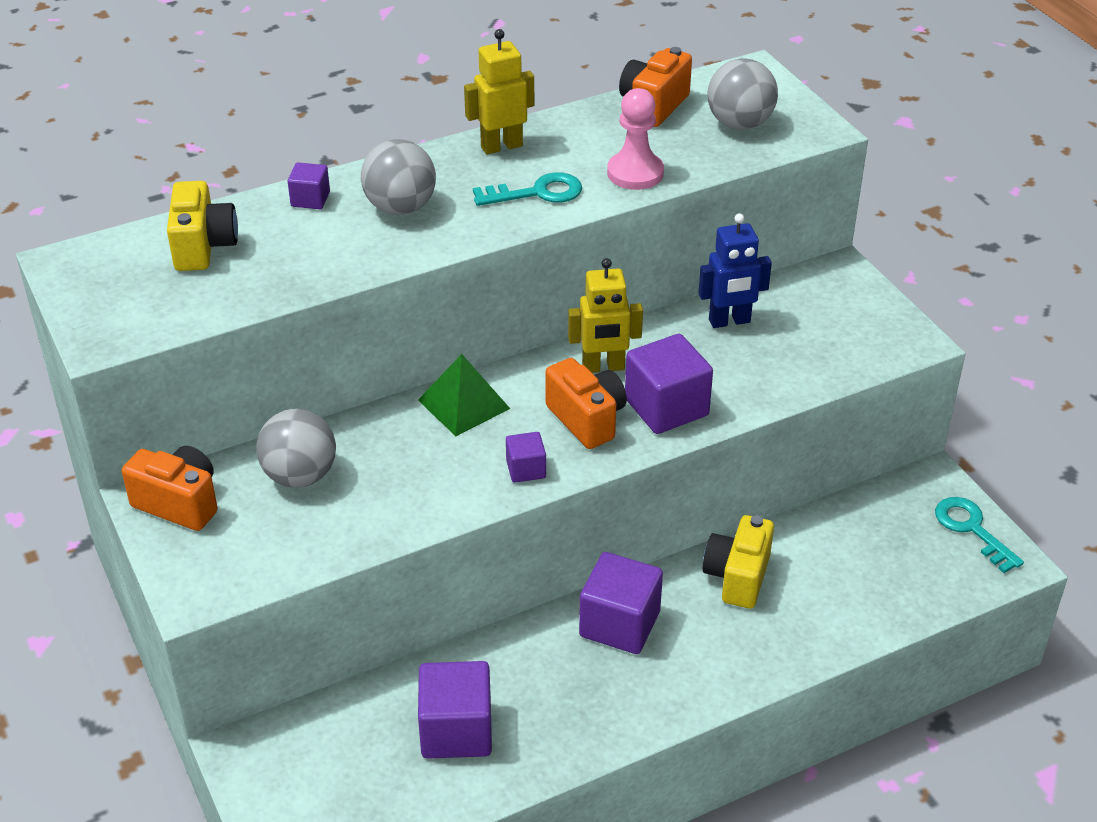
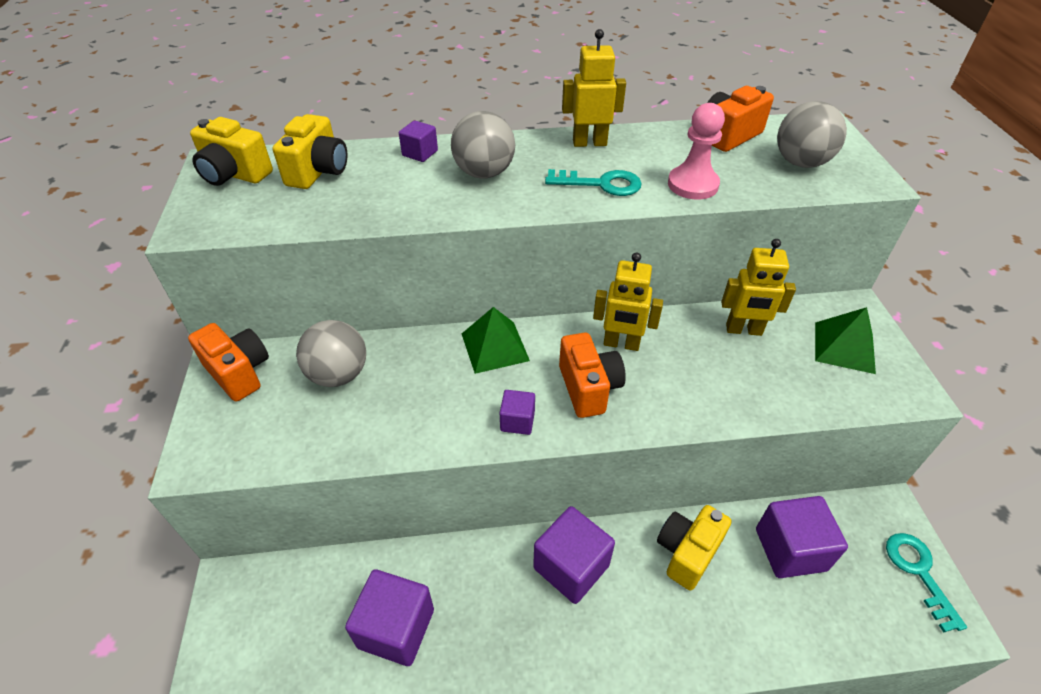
camera: 20 degrees right, 5 degrees up
(103, 271) = (234, 175): none -> yellow camera
(666, 407) = (662, 395): purple cube -> purple cube (790, 549)
(729, 321) = (743, 330): blue robot -> yellow robot
(838, 314) = (844, 347): none -> green pyramid

